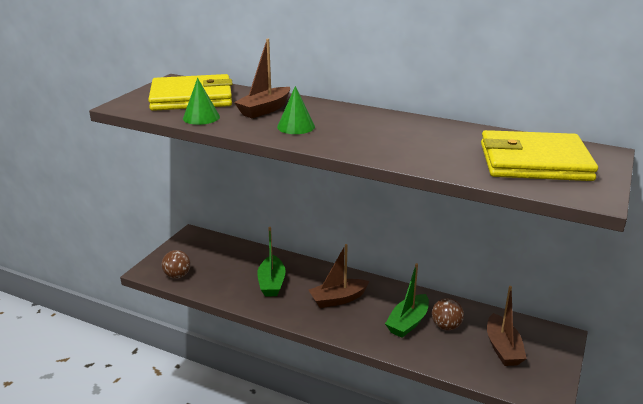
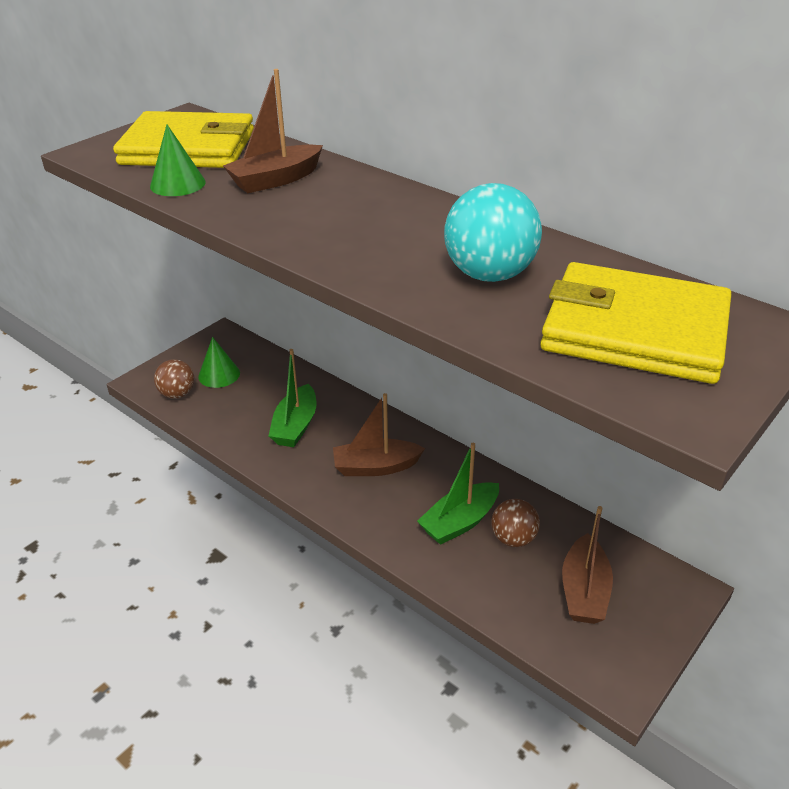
camera: 15 degrees right, 10 degrees up
(296, 126) = (300, 215): green cone -> green cone (219, 374)
(434, 145) = (489, 275): none -> turquoise ball

